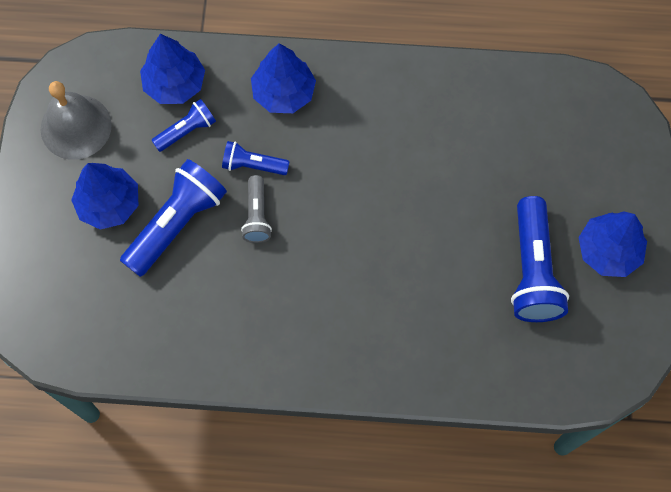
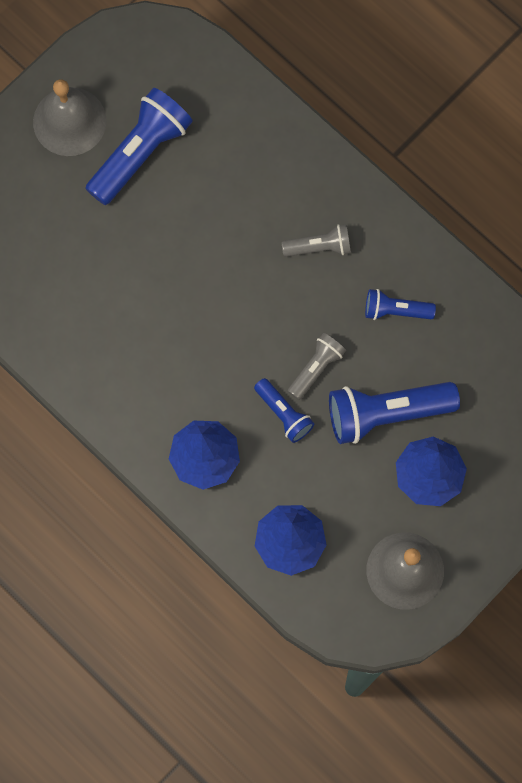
camera: 140 degrees left, 5 degrees up
(186, 131) = (314, 490): blue flashlight -> blue flashlight (396, 310)
(332, 308) = (319, 247): none -> grey flashlight
(608, 251) = (69, 121): blue tree -> grey bell

